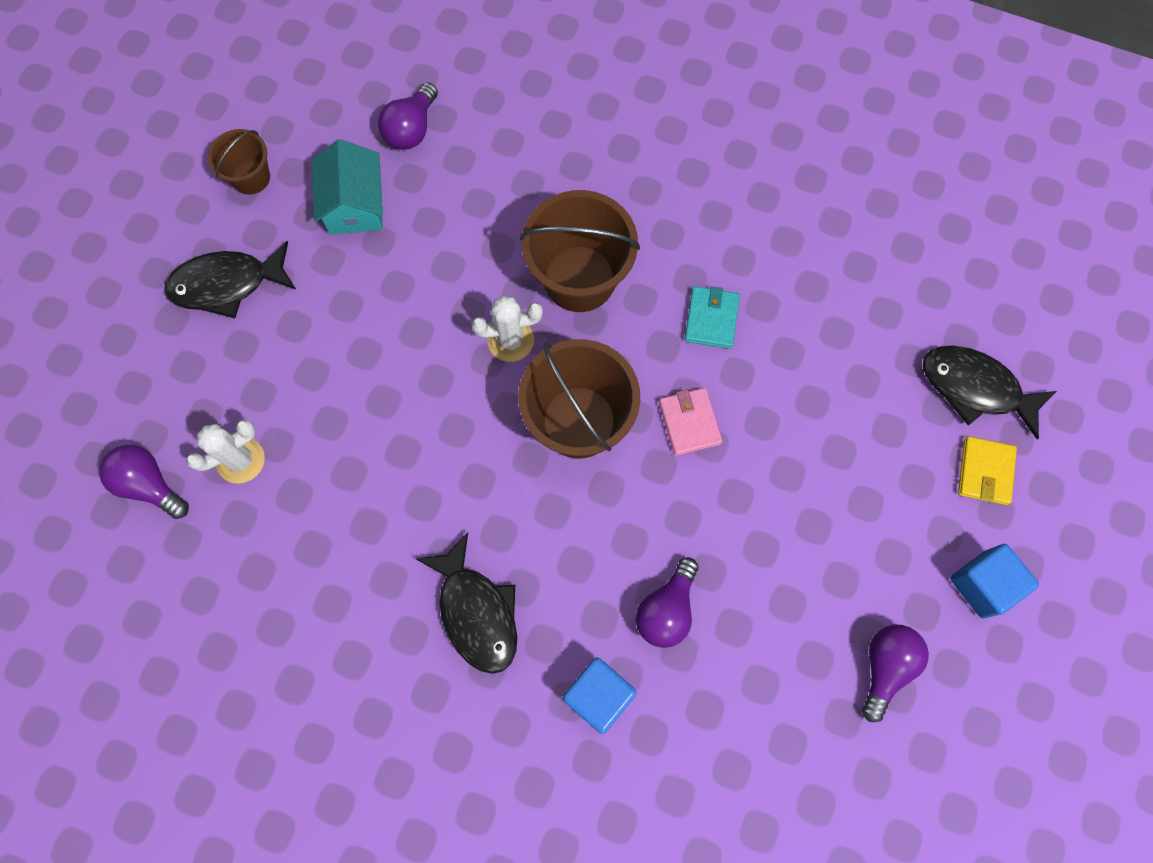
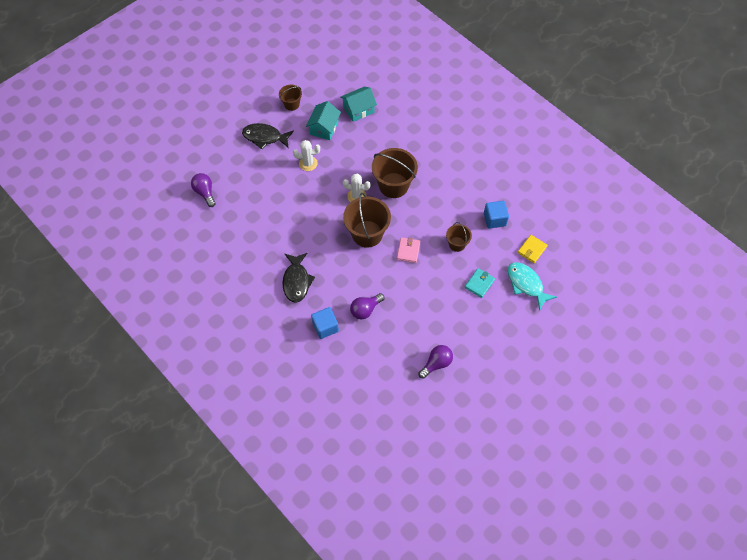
camera: 25 degrees right, 10 degrees down
(240, 460) = (240, 197): white cactus -> white cactus (308, 163)
(411, 129) = (358, 109): purple light bulb -> turquoise house
(711, 319) = (436, 219): turquoise wallet -> turquoise wallet (479, 284)
(785, 359) = (457, 244): none -> brown bucket
(975, 388) = (526, 284): black fish -> turquoise fish
(983, 584) = (490, 352): blue cube -> blue cube (494, 219)
(985, 472) = (513, 314): yellow wallet -> yellow wallet (532, 250)

